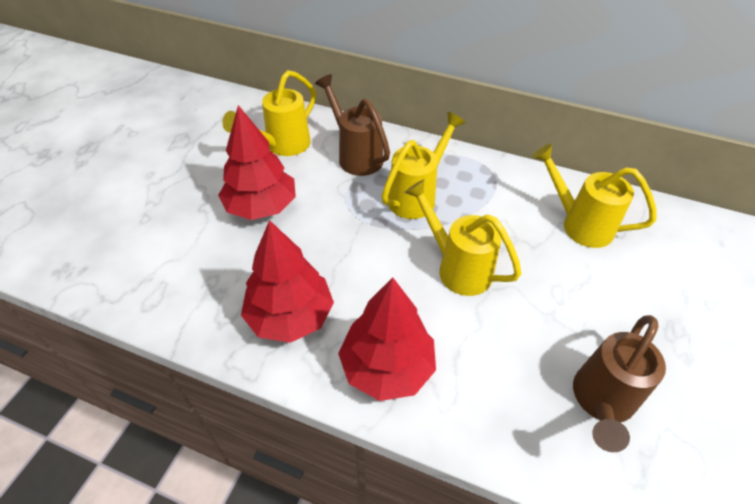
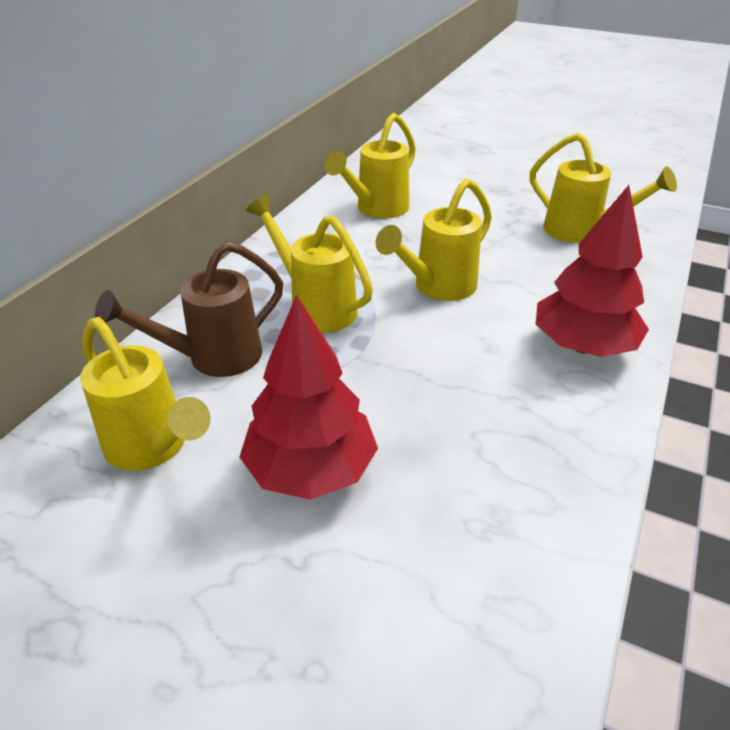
camera: 85 degrees left, 10 degrees down
(290, 316) = (530, 427): red tree -> none
(601, 403) = (582, 232): brown watering can -> yellow watering can

